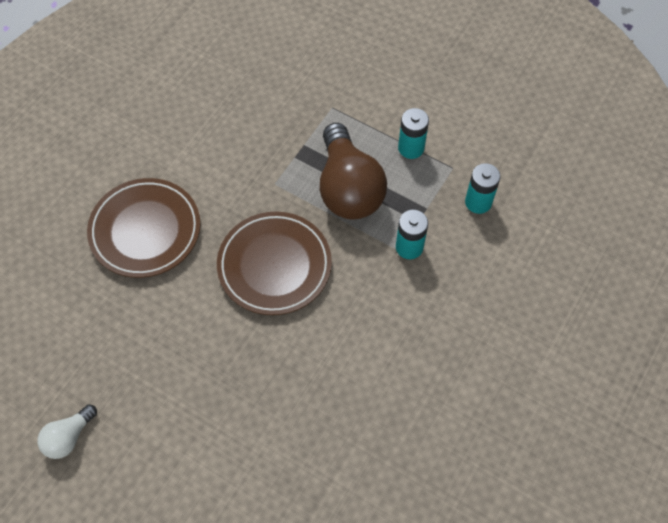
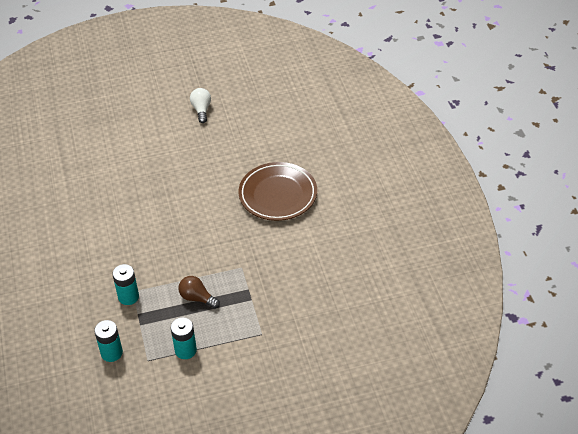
camera: 135 degrees right, 15 degrees down
(274, 266) = (192, 232): brown plate -> none
(348, 188) = (197, 298): brown light bulb -> brown light bulb, size x0.49

